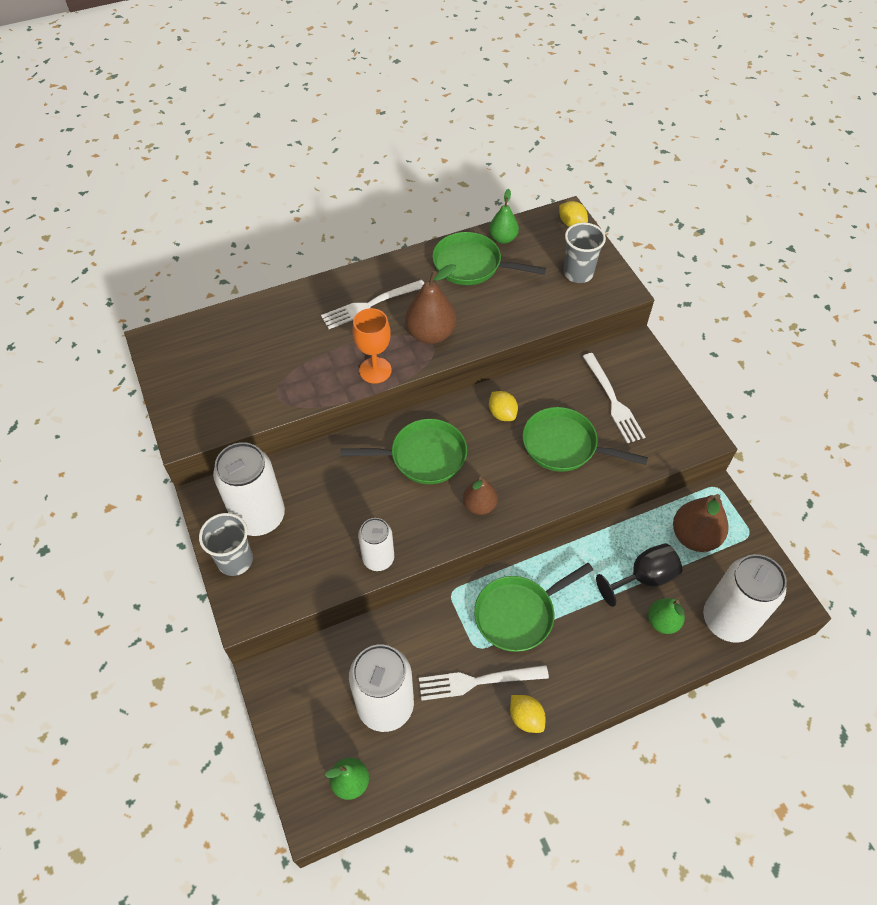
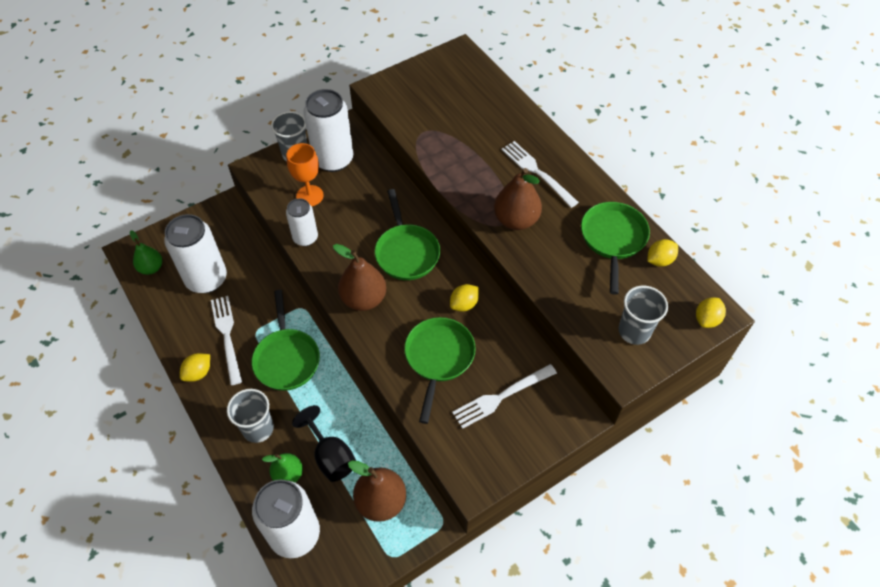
camera: 80 degrees right, 0 degrees up
(375, 370) = (464, 188): orange goblet -> orange goblet (309, 196)
(479, 505) = (363, 299): brown pear -> brown pear, size x1.58
(503, 238) = (659, 260): green pear -> yellow lemon
(519, 614) = (286, 358): green pan -> green pan turned 150 degrees counterclockwise
(606, 650) = (258, 428): none -> grey cup

